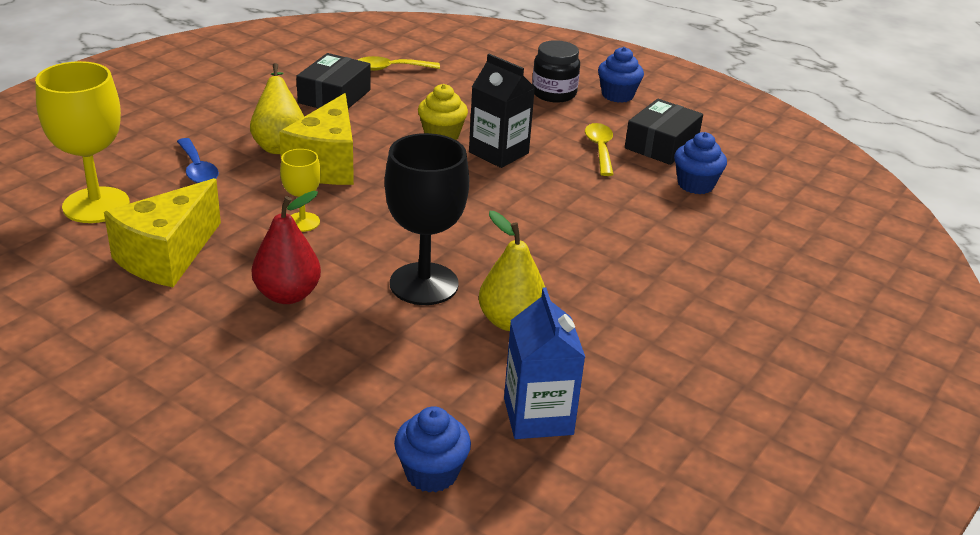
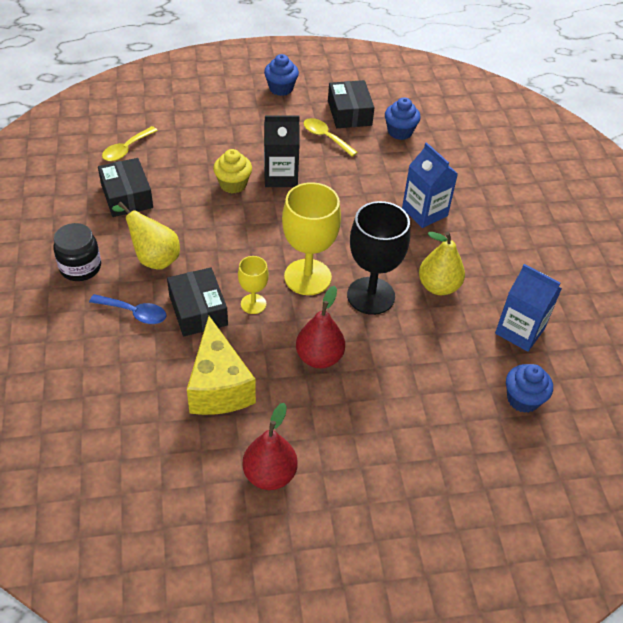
camera: 45 degrees left, 15 degrees up
(88, 342) = (269, 474): none -> red pear
(96, 205) = (118, 387): yellow goblet -> yellow goblet (307, 277)
(249, 198) = (198, 310): none -> black box
(326, 164) = (203, 253): yellow cheese -> none
(554, 93) = (247, 109): black jar -> black jar (80, 267)
(607, 257) = (424, 212): none -> blue carton

